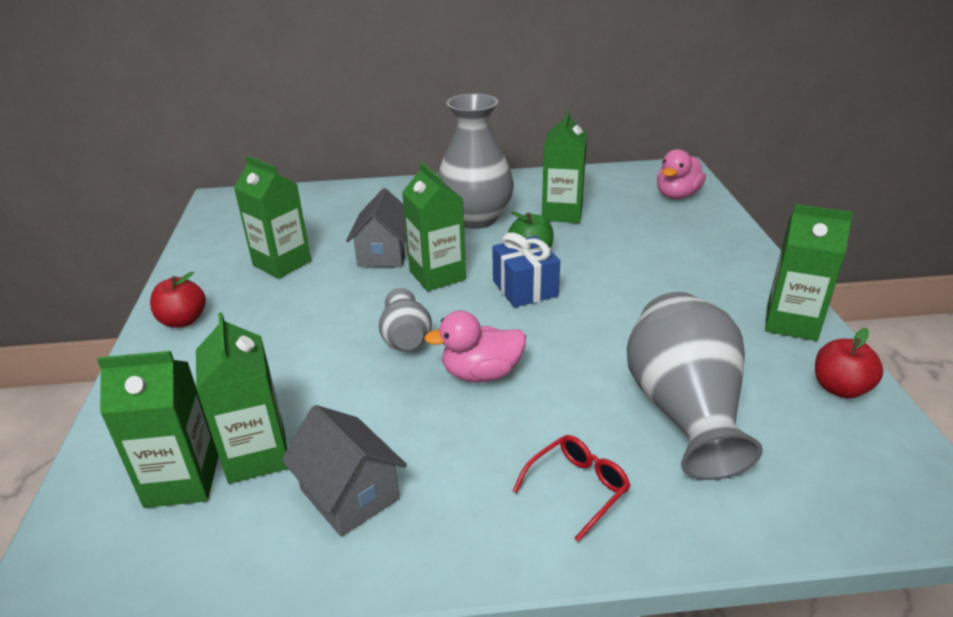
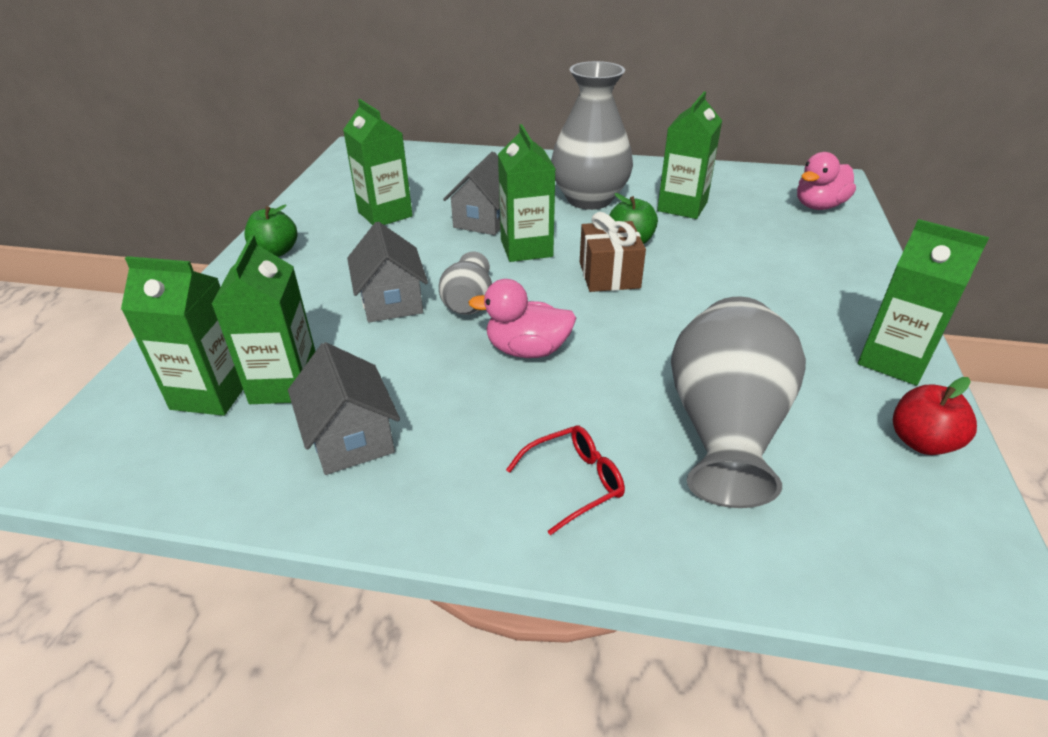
camera: 15 degrees right, 5 degrees up
(183, 321) = (276, 252): red apple -> green apple
(328, 350) = (391, 301): none -> grey house
(525, 288) = (609, 275): blue gift -> brown gift

